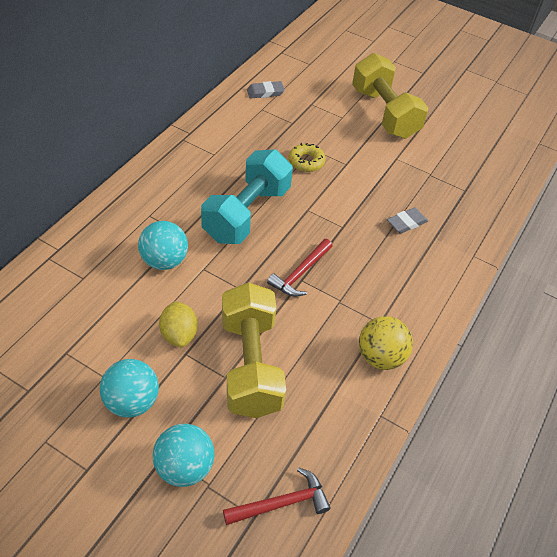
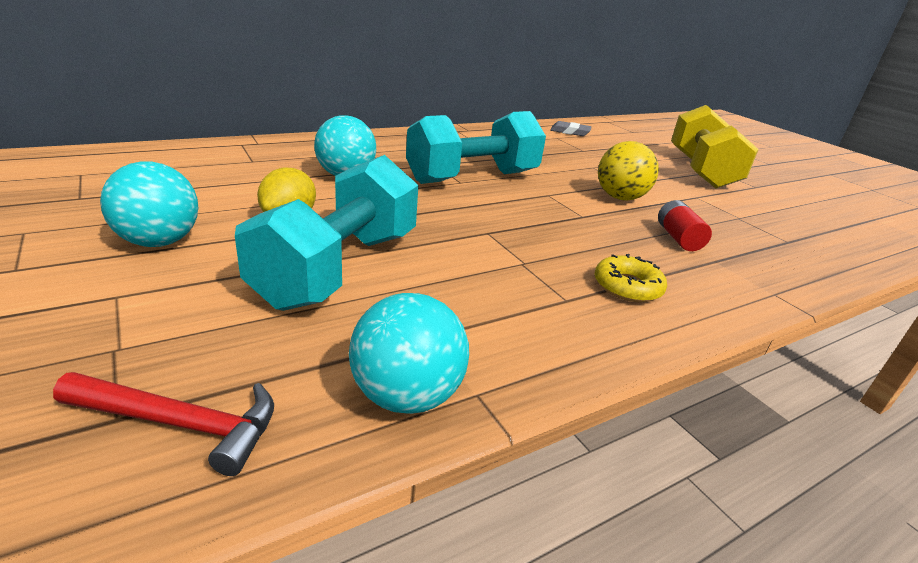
camera: 30 degrees right, 20 degrees down
(184, 467) = (119, 317): turquoise ball -> turquoise ball (407, 395)
(250, 365) = (339, 268): yellow dumbbell -> turquoise dumbbell
(300, 273) = (492, 228): red hammer -> none
(306, 162) = (577, 170): yellow donut -> yellow donut (627, 287)
(380, 357) = (538, 331): yellow ball -> yellow ball (620, 198)
(406, 223) = (678, 238): grey eraser -> red battery

